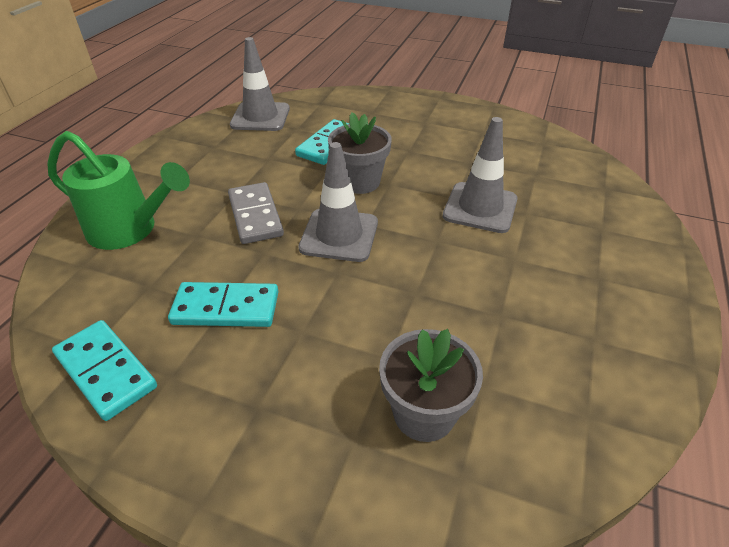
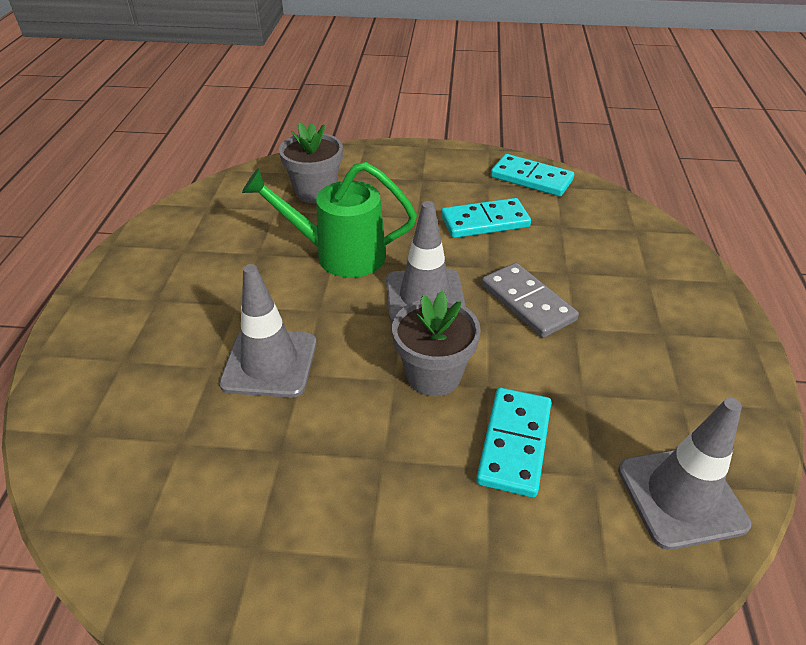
camera: 165 degrees right, 0 degrees up
(129, 230) = (635, 265): green watering can -> green watering can (340, 255)

